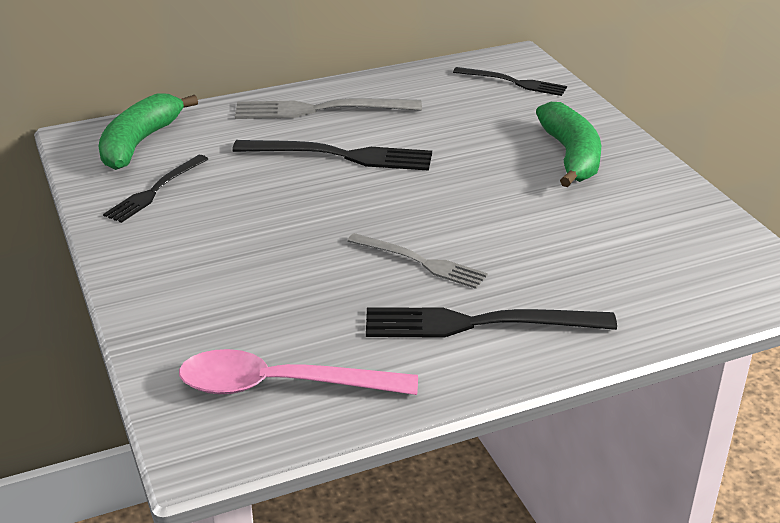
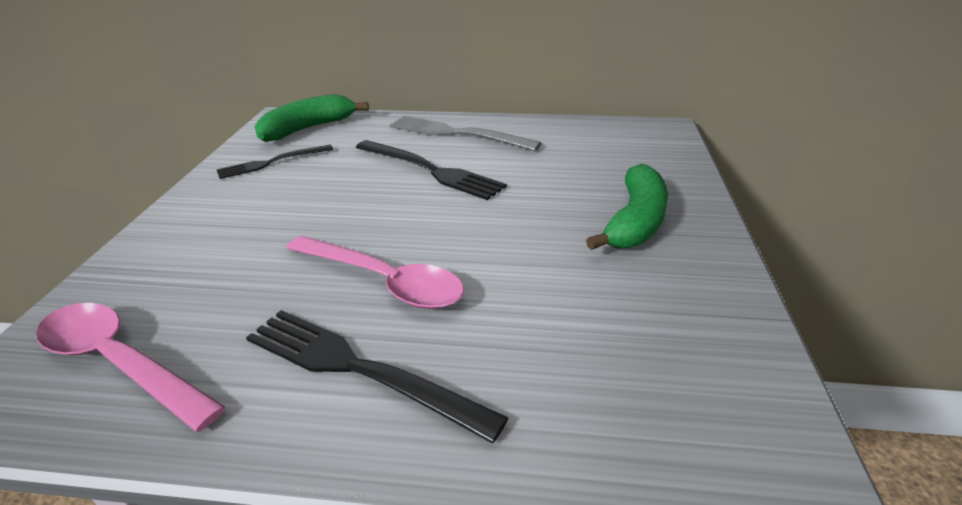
camera: 30 degrees right, 0 degrees up
(420, 262) = (383, 281): grey fork -> pink spoon
(513, 82) = (641, 146): black fork -> none

